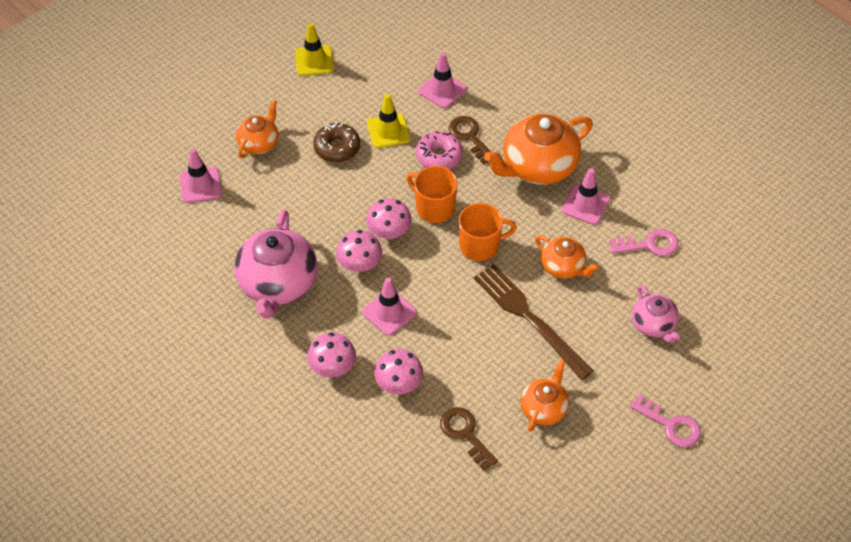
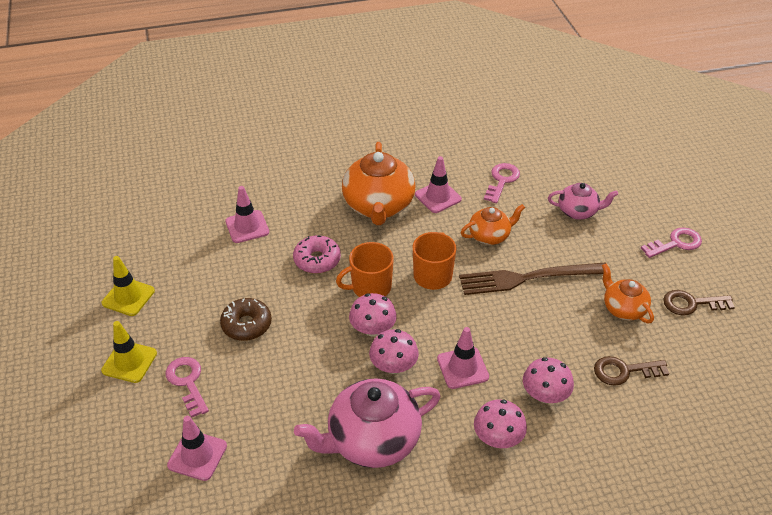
camera: 60 degrees left, 10 degrees down
(259, 143) = (187, 382): orange teapot -> pink key
(278, 284) = (372, 440): pink teapot -> pink teapot turned 120 degrees clockwise
(388, 131) = (260, 281): yellow traffic cone -> yellow traffic cone (129, 362)
(469, 136) = (313, 232): brown key -> brown key (691, 303)

